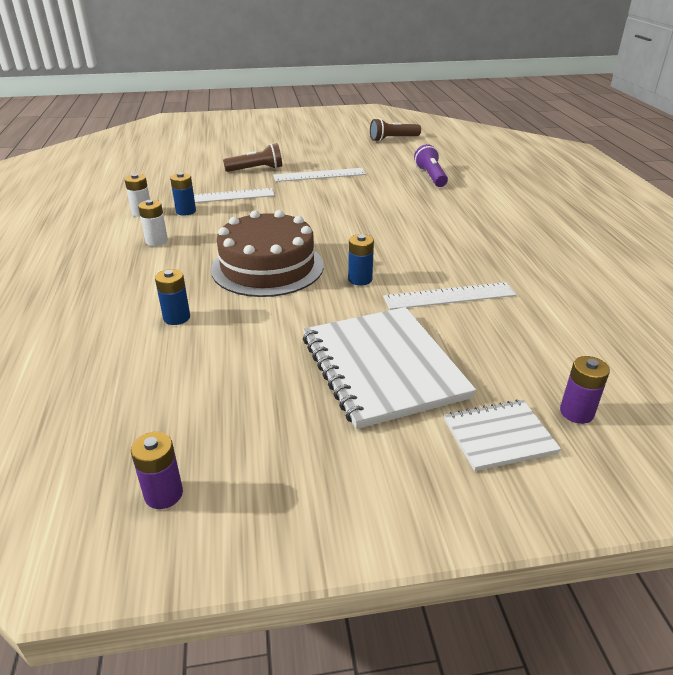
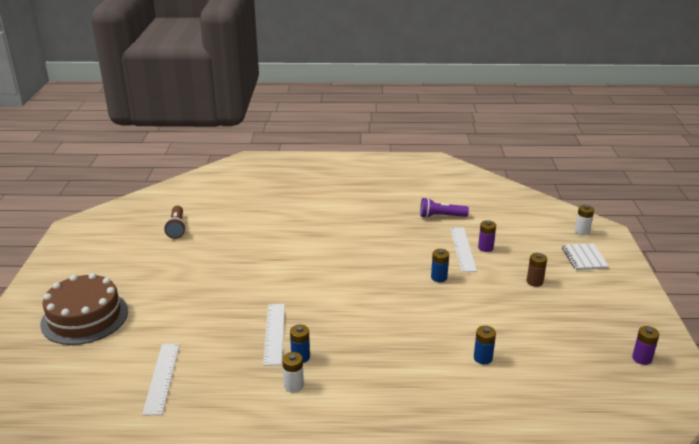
camera: 80 degrees left, 5 degrees down
(156, 241) = (359, 373): white battery -> white battery (582, 231)
(256, 169) = (213, 311): brown flashlight -> none
(267, 267) = (416, 315): brown cake -> brown cake (85, 317)
(319, 175) = (247, 276): white ruler -> white ruler (162, 378)
(382, 367) = (534, 282): white notebook -> brown battery
(431, 176) = (276, 224): purple flashlight -> purple flashlight (441, 216)
(576, 412) = (565, 235): purple battery -> purple battery (485, 248)

